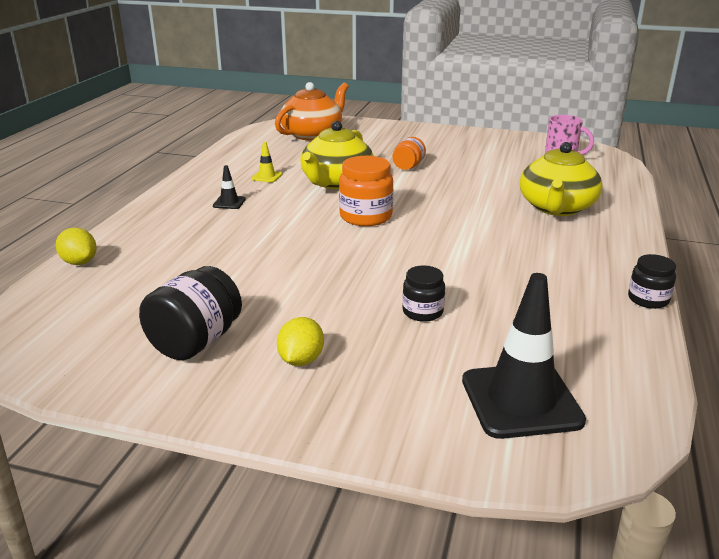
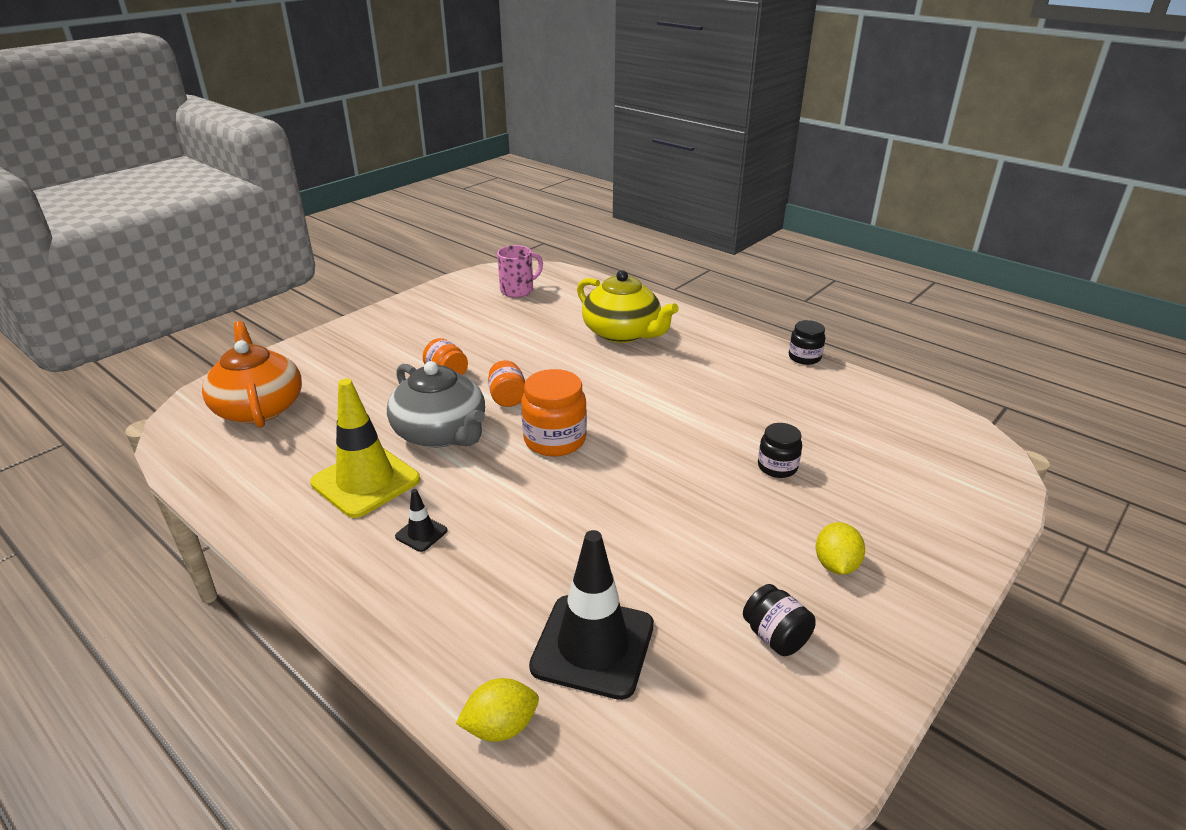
camera: 65 degrees left, 5 degrees up
(195, 342) = (775, 636): black jar -> black jar, size x0.61
(267, 176) = (366, 481): yellow traffic cone -> yellow traffic cone, size x2.27
(301, 360) = (835, 565): yellow lemon -> yellow lemon turned 60 degrees clockwise
(336, 182) = (441, 433): yellow teapot -> grey teapot
(401, 190) = (507, 398): none -> orange jar
(521, 400) = (926, 463): black traffic cone -> black traffic cone (593, 646)

